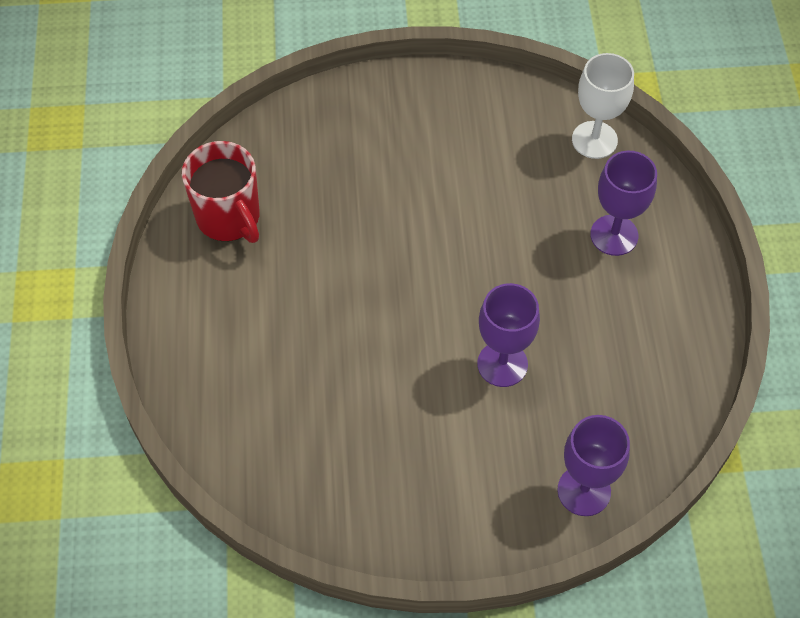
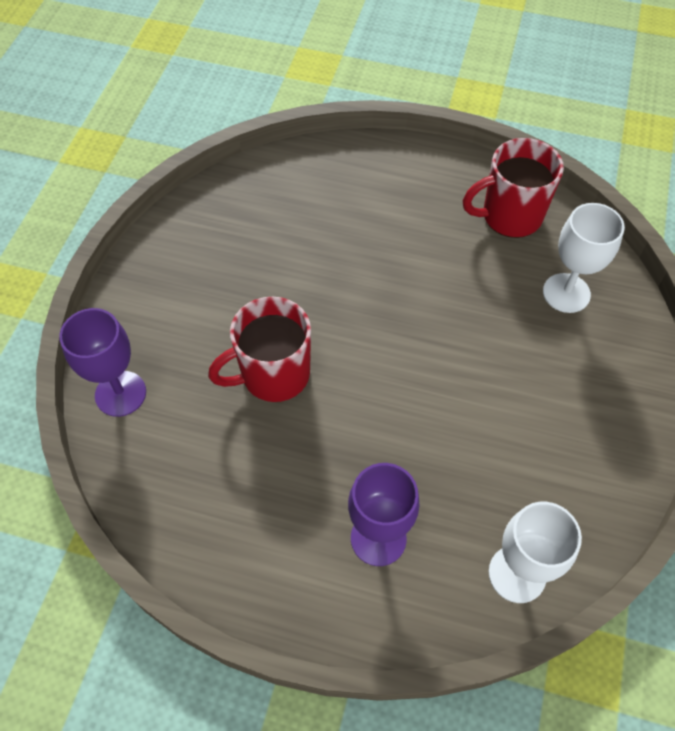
camera: 110 degrees right, 0 degrees up
(310, 155) = (566, 293): none -> white goblet
(502, 364) = (273, 375): purple goblet -> red mug

